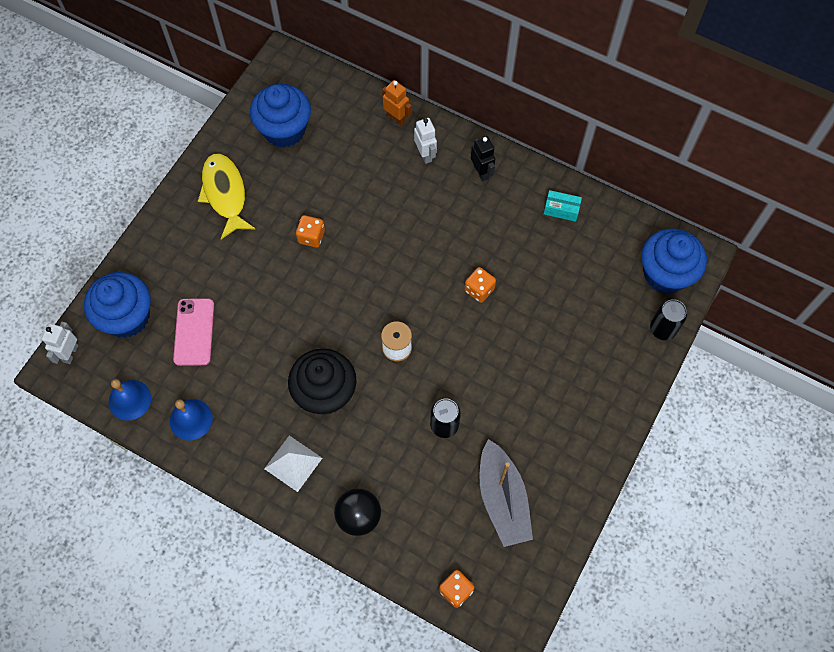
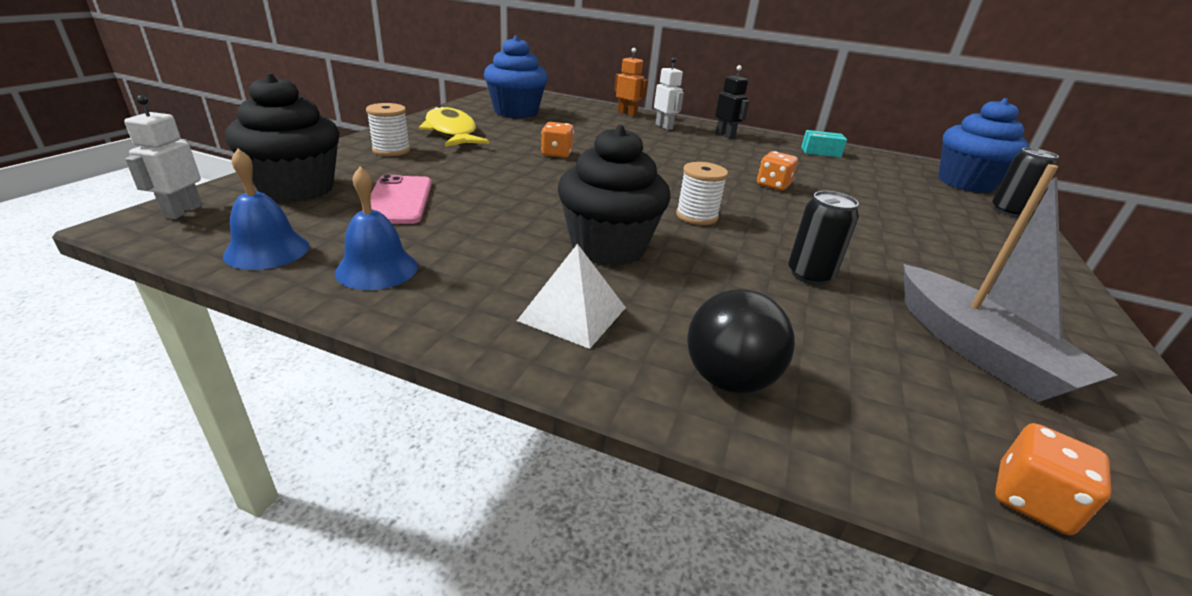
camera: 10 degrees left, 35 degrees down
(127, 317) = (297, 189): blue cupcake -> black cupcake
(180, 241) = (391, 150): none -> white spool

